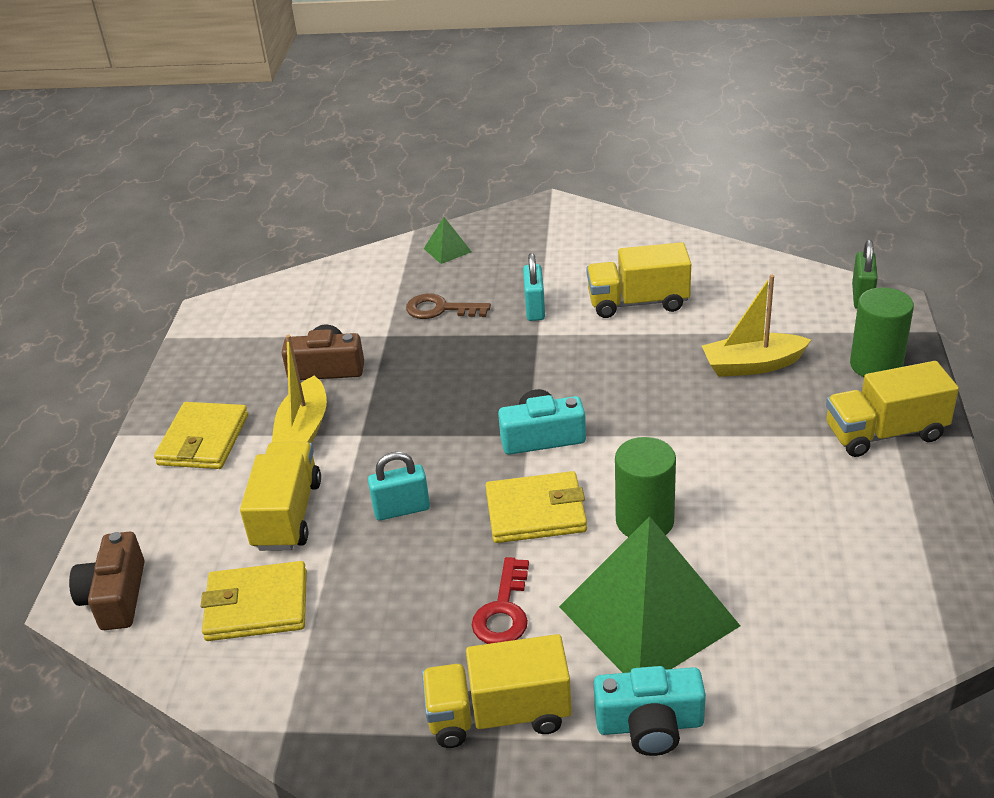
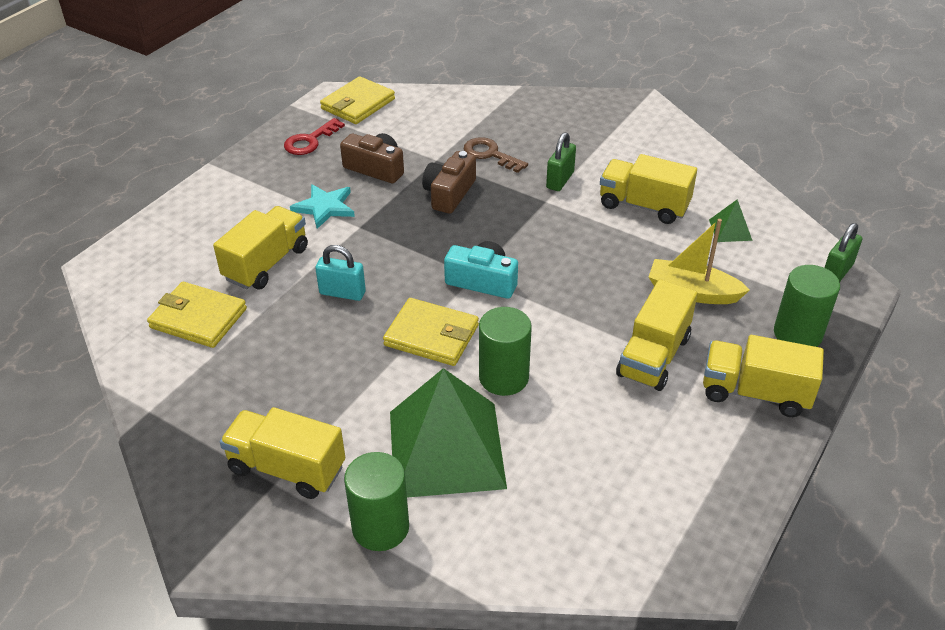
camera: 25 degrees right, 5 degrees up
(116, 596) = (122, 273): brown camera -> brown camera (449, 193)
(203, 440) = (256, 188): yellow wallet -> yellow wallet (358, 104)
(304, 430) = (325, 207): yellow boat -> turquoise star
(447, 250) = (533, 110): green pyramid -> green pyramid (730, 230)
(503, 610) = (350, 397): red key -> red key (310, 141)
(535, 308) = (560, 180): turquoise padlock -> green padlock
(650, 724) = (380, 527): turquoise camera -> green cylinder
(768, 439) = (653, 356): none -> yellow truck

